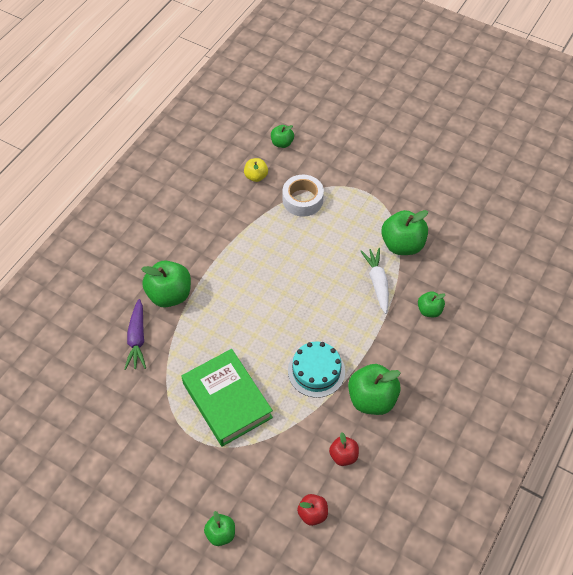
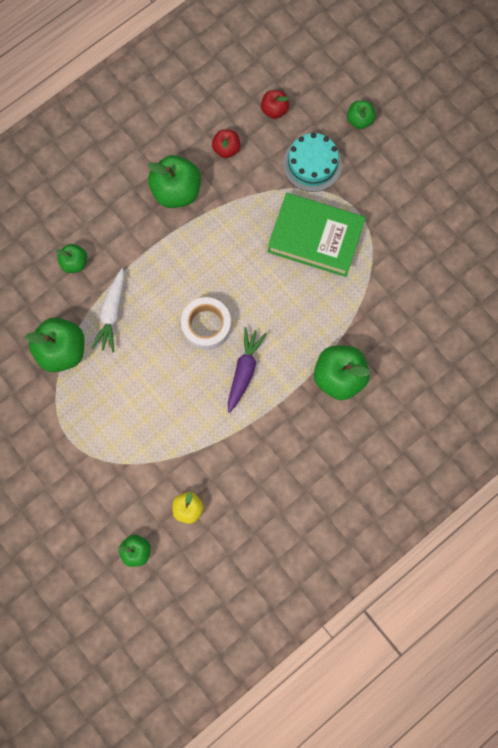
camera: 160 degrees left, 20 degrees up
(137, 339) = (387, 335): purple carrot -> purple carrot (244, 370)
(227, 400) = (315, 238): green book -> green book turned 60 degrees counterclockwise
(302, 200) = (146, 452): white tape -> white tape (206, 326)
(316, 371) = (218, 237): turquoise cake -> turquoise cake (312, 164)

